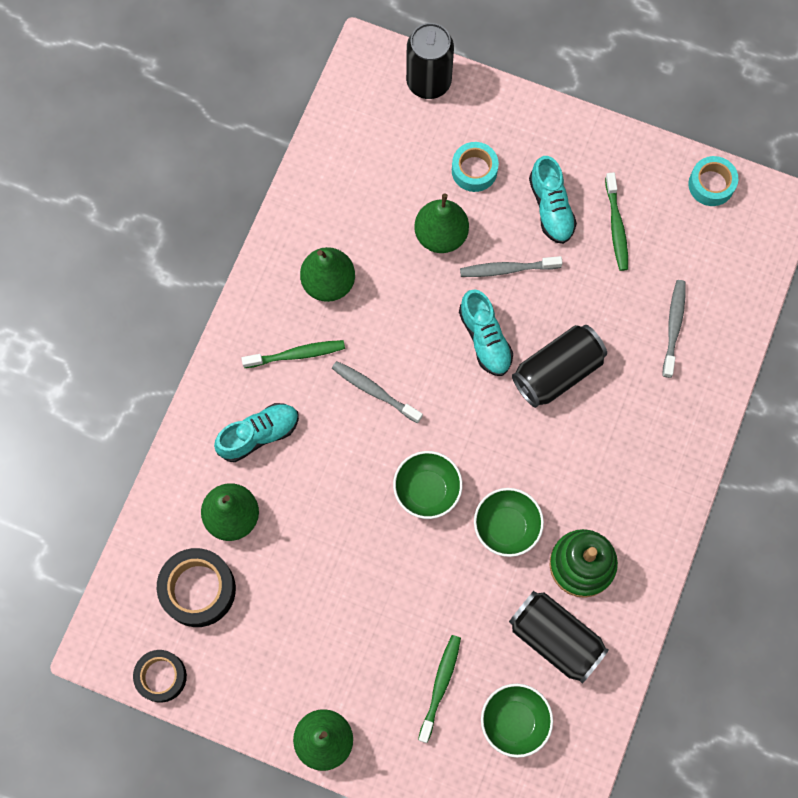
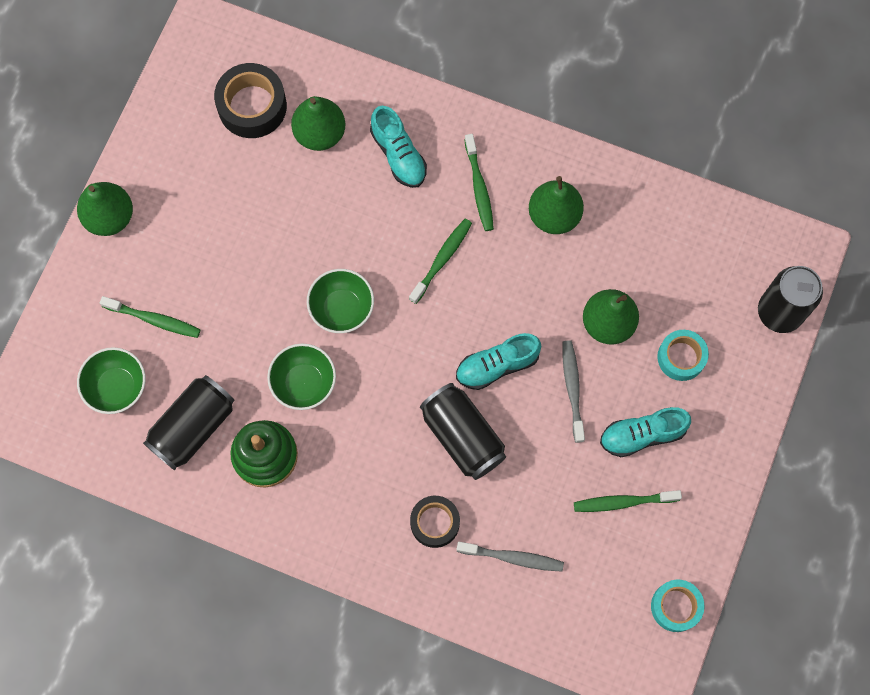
camera: 90 degrees right, 0 degrees up
(161, 677) = (174, 78): black tape -> black tape (435, 523)
(374, 391) = (442, 259): grey toothbrush -> green toothbrush

